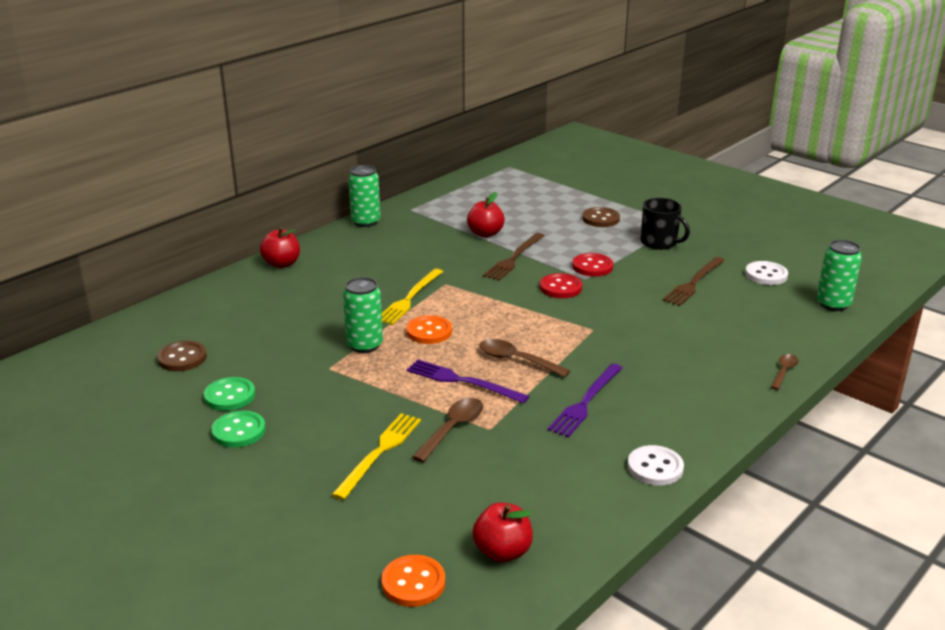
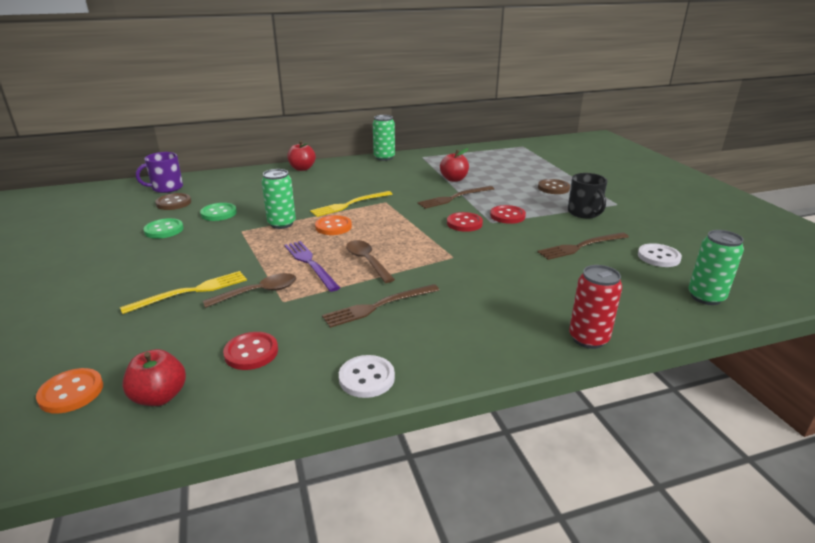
camera: 30 degrees right, 0 degrees up
(135, 340) = (166, 188): none -> purple mug
(239, 431) = (137, 251): green button -> green button (219, 213)
(529, 485) = (251, 352): none -> red button
(586, 402) = (378, 306): purple fork -> brown fork
(784, 371) = (588, 339): brown spoon -> red can

